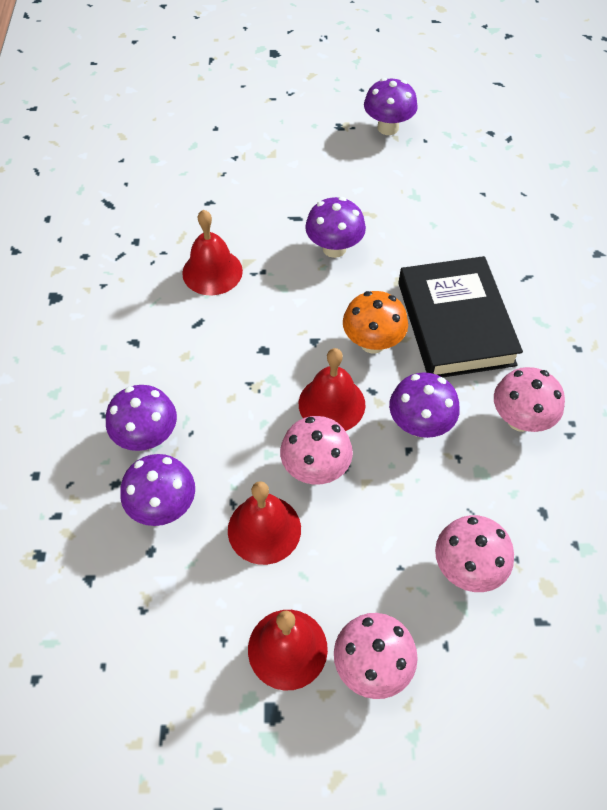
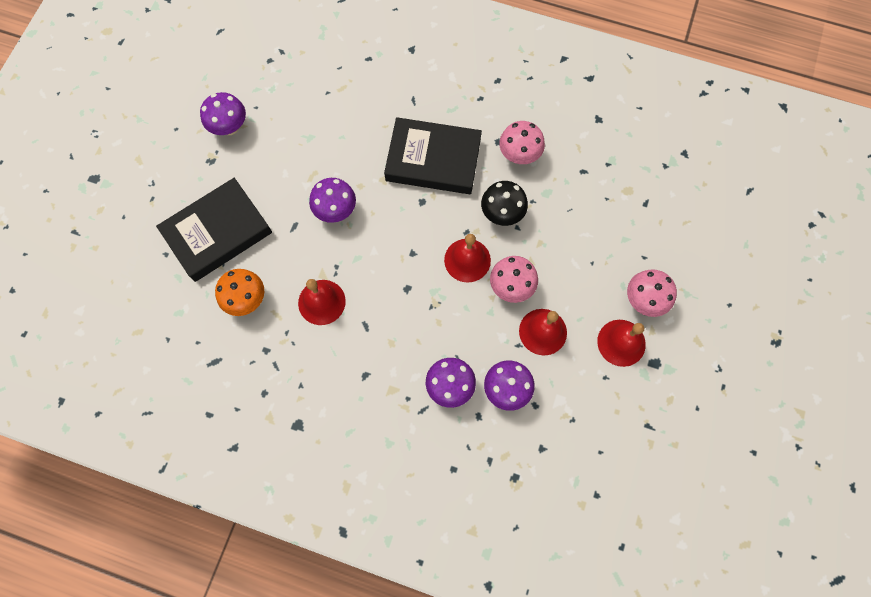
camera: 70 degrees left, 15 degrees up
(258, 158) = (217, 232): none -> black book
(372, 342) = (429, 217): orange mushroom -> orange mushroom (246, 299)
(419, 425) = (502, 213): purple mushroom -> black mushroom
(467, 568) = (604, 227): pink mushroom -> none

